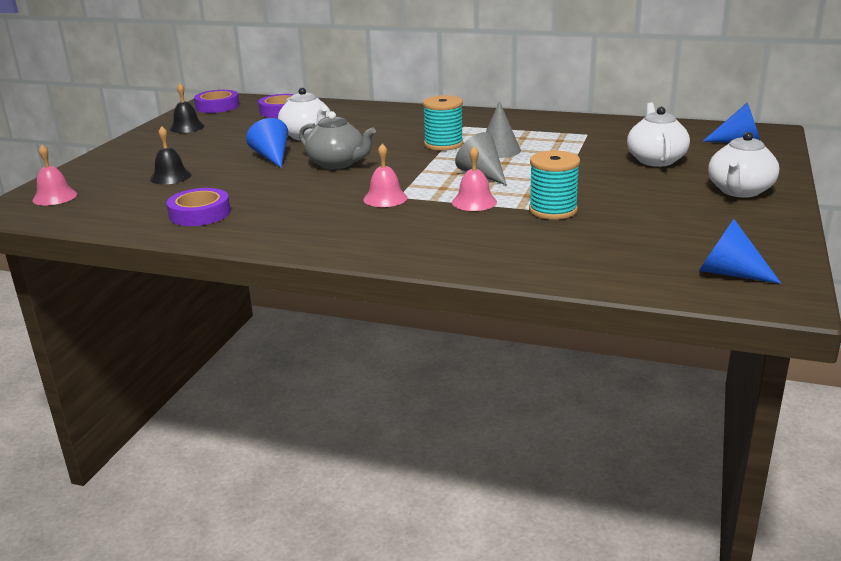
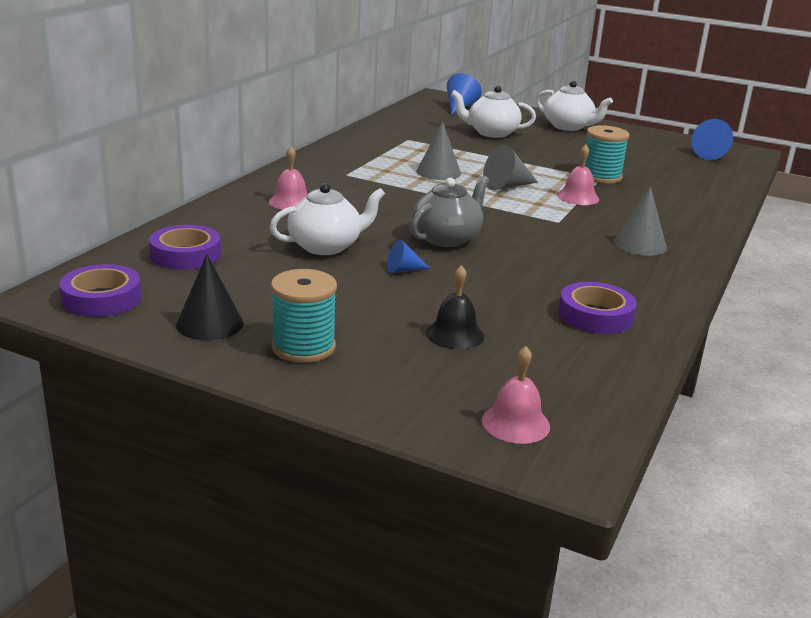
camera: 85 degrees left, 0 degrees up
(187, 127) = (210, 324): black bell -> black cone
(272, 157) = (403, 270): blue cone -> blue cone, size x0.60
(356, 228) = (639, 244): none -> grey cone
(385, 198) = (562, 227): pink bell -> pink bell (291, 202)
(443, 144) = (405, 189): turquoise spool -> turquoise spool (303, 347)

